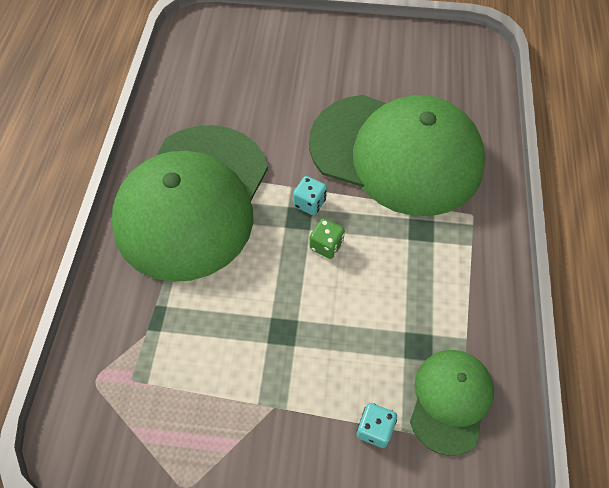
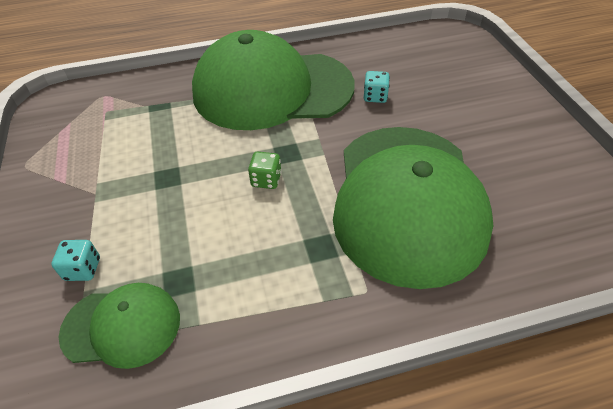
camera: 70 degrees right, 10 degrees down
(309, 203) = (307, 155): turquoise dice -> turquoise dice (375, 97)

